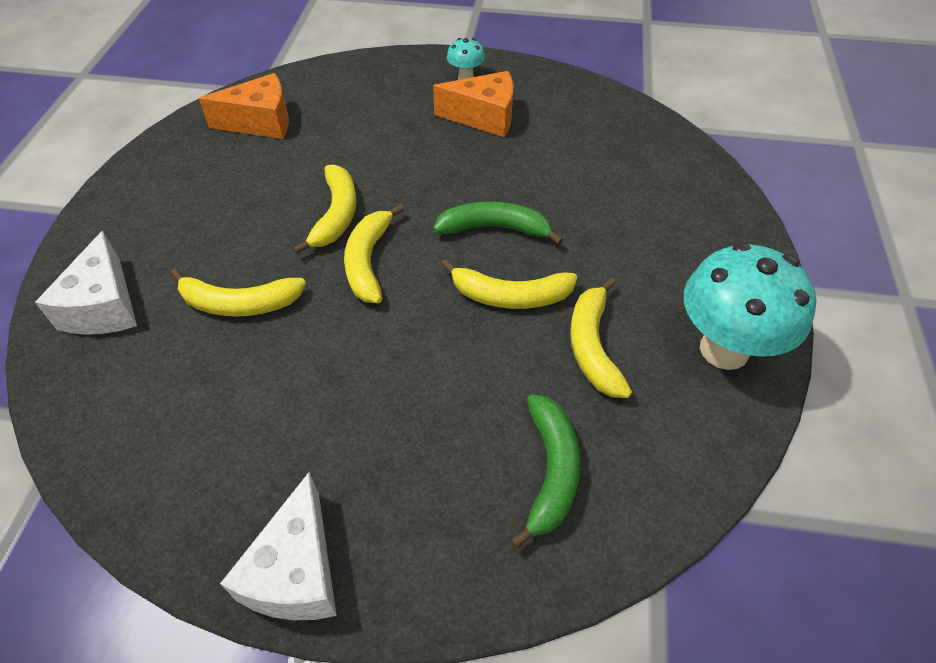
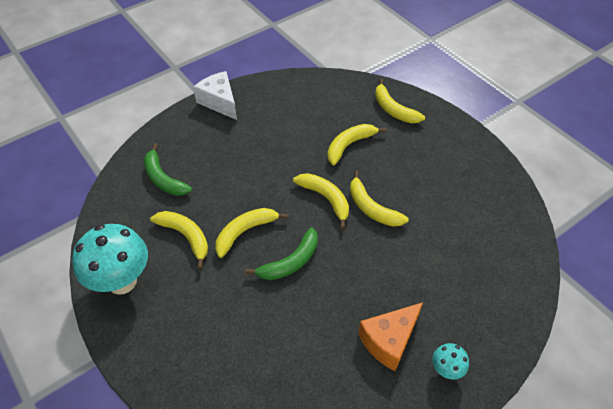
camera: 135 degrees right, 0 degrees up
(104, 306) = (393, 109): white cheese -> yellow banana
(261, 122) = (491, 226): orange cheese -> none

